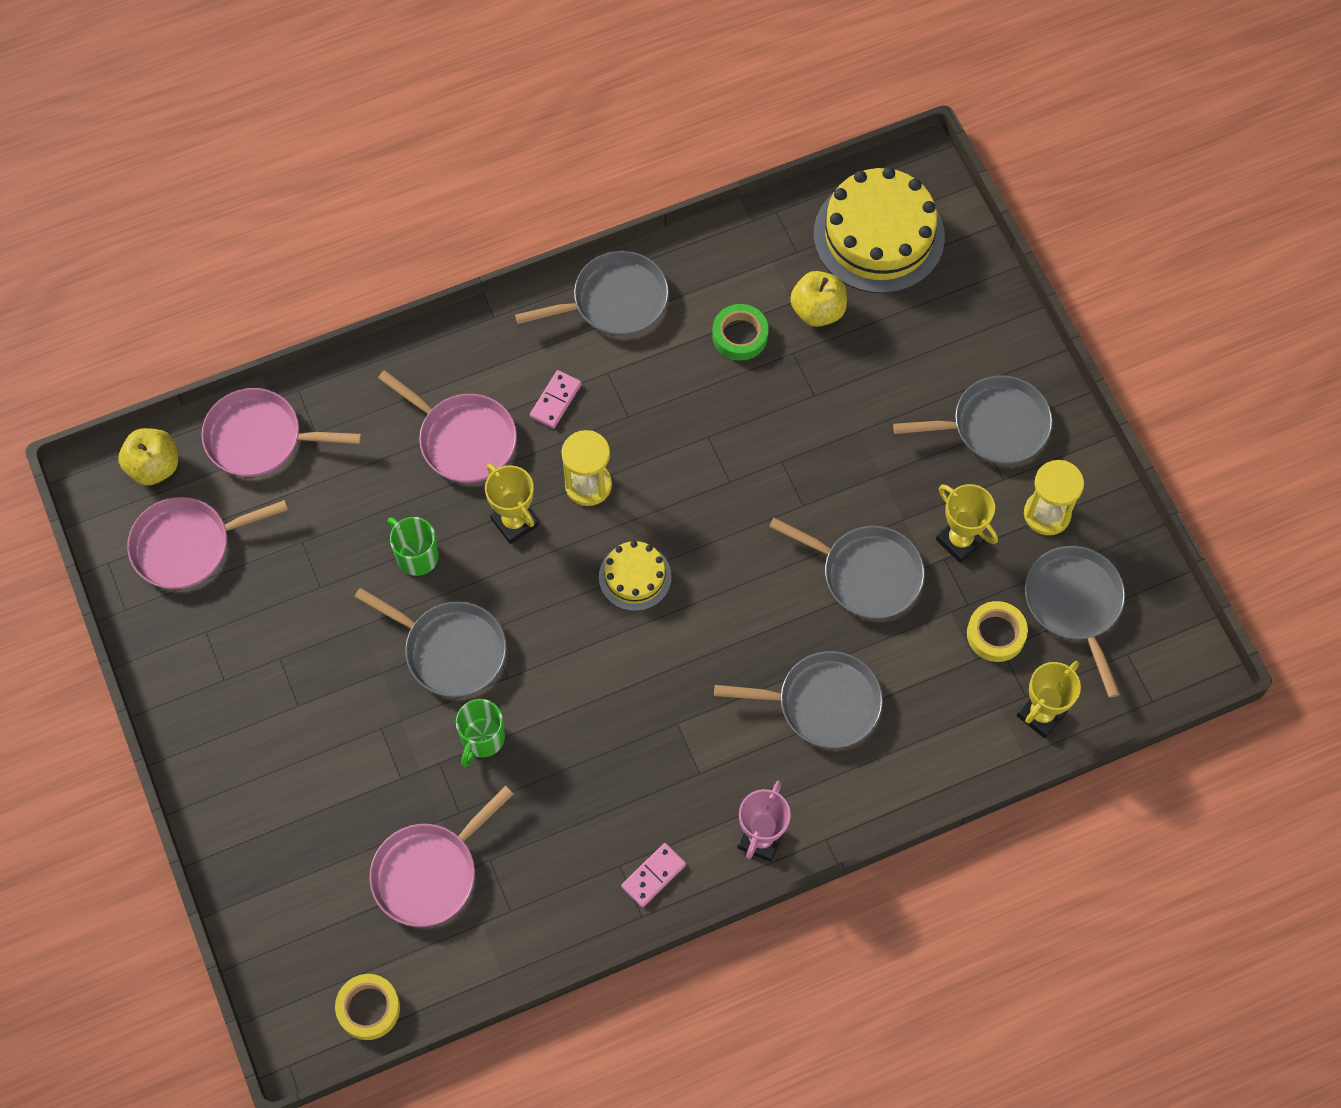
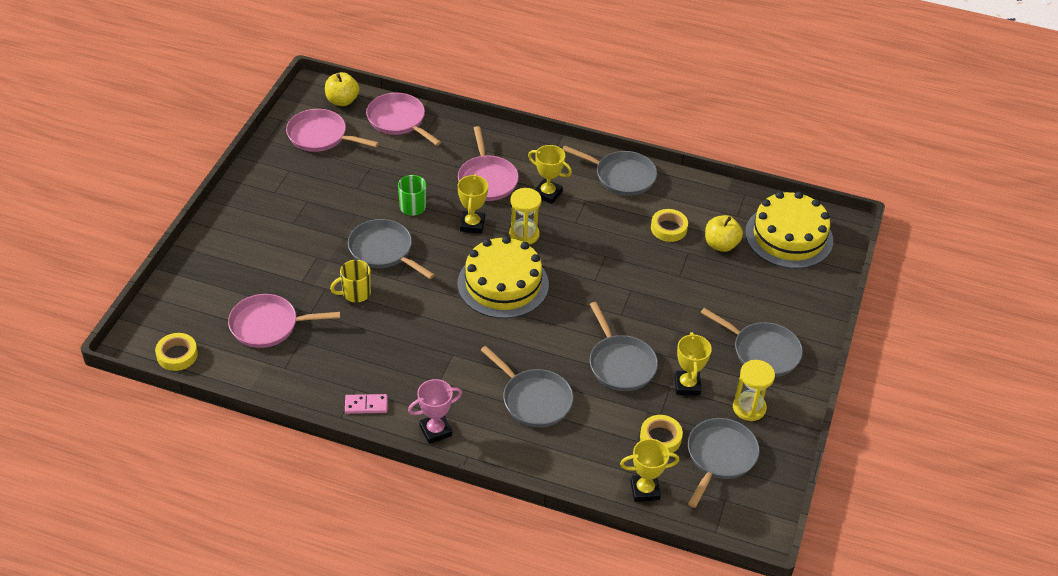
camera: 40 degrees right, 20 degrees down
(450, 650) = (383, 250): grey pan -> grey pan turned 150 degrees clockwise
(482, 739) = (355, 293): green mug -> yellow mug
(555, 400) = (547, 194): pink domino -> yellow trophy
(635, 577) = (503, 284): yellow cake -> yellow cake, size x1.92
(740, 335) = (668, 228): green tape -> yellow tape

